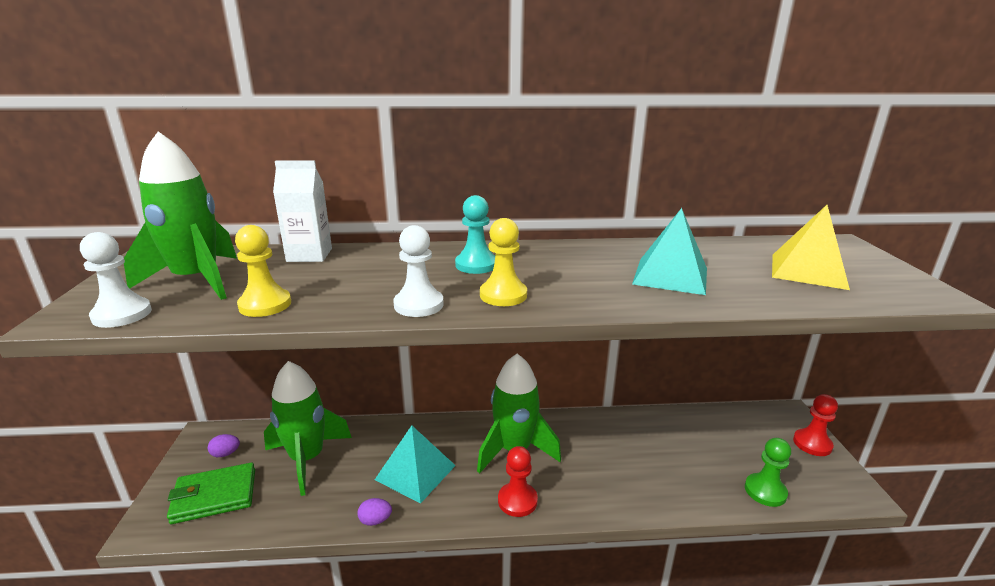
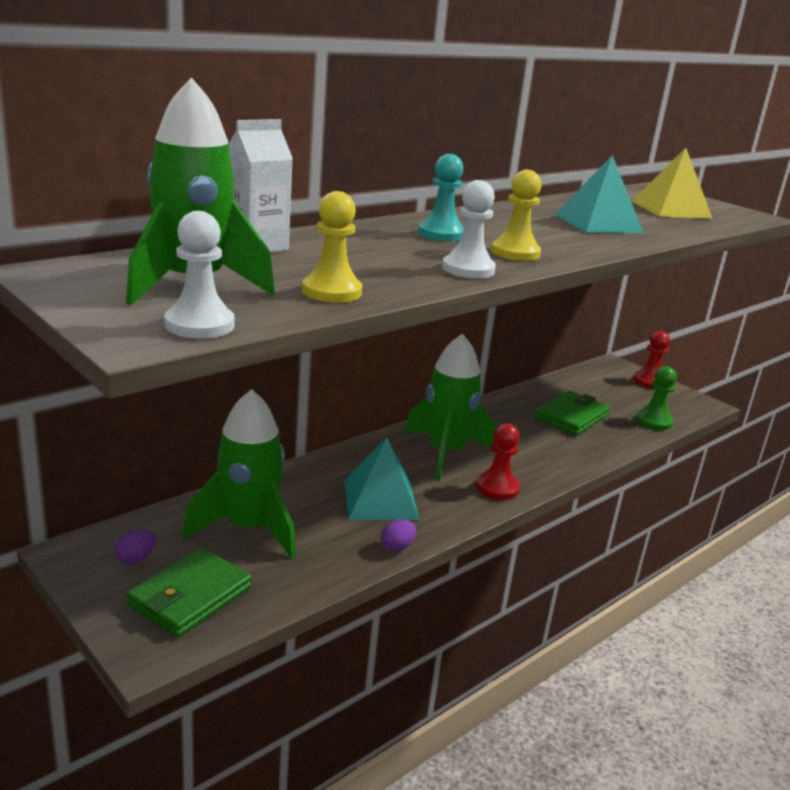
camera: 40 degrees left, 0 degrees up
(674, 455) = (571, 417): none -> green wallet

